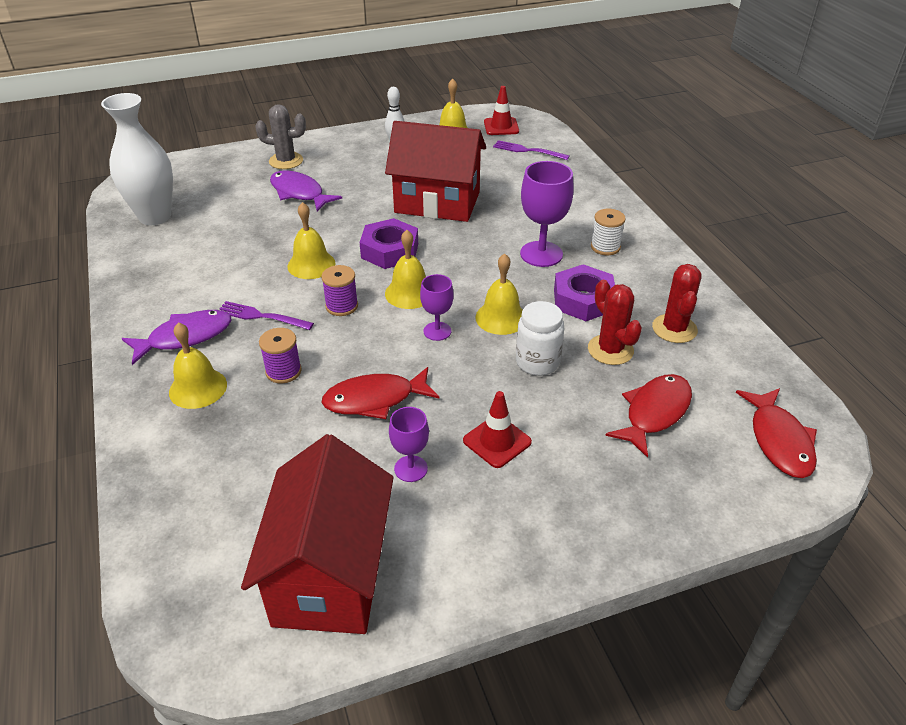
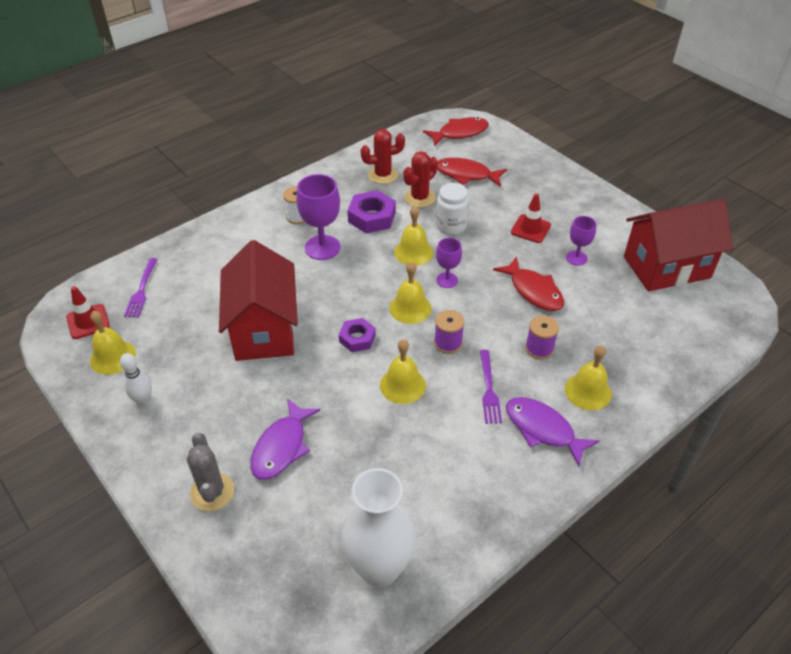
camera: 110 degrees left, 5 degrees up
(390, 250) = (357, 338): purple nut -> purple nut, size x0.65

